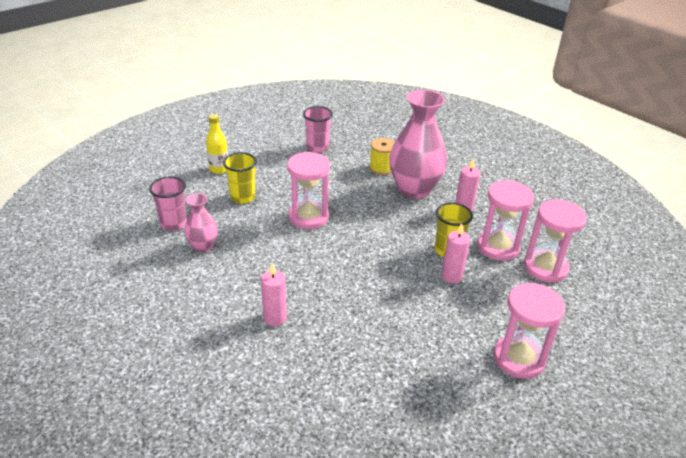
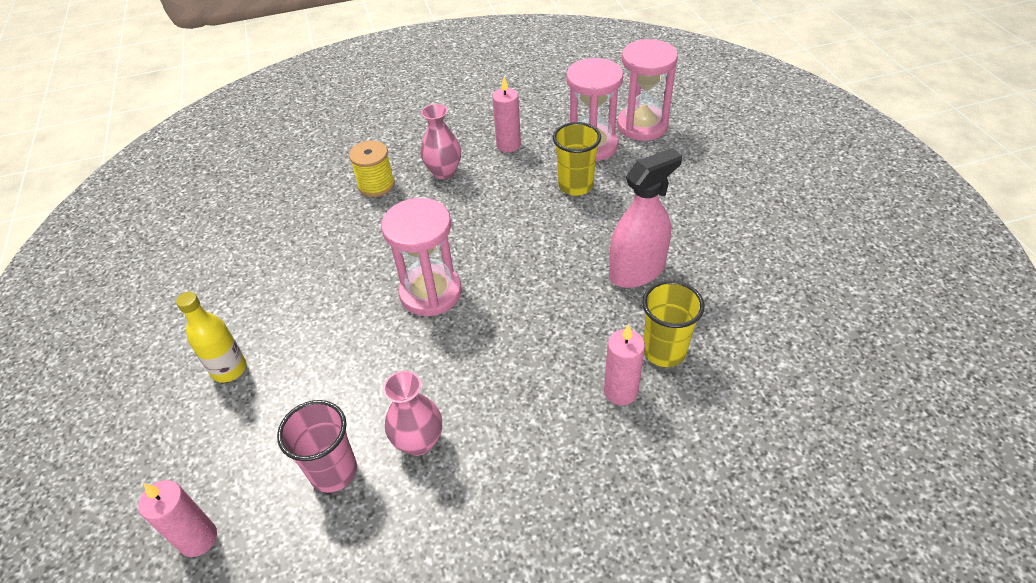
camera: 60 degrees left, 10 degrees up
(242, 197) = (330, 357): yellow cup -> yellow cup (664, 351)
(317, 147) = (273, 233): pink cup -> none
(384, 301) = (637, 271): none -> pink spray bottle
(414, 189) = (444, 172): pink vase -> pink vase, size x0.51
(451, 276) = (621, 199): pink candle -> pink candle (198, 538)
(519, 359) = (766, 197): pink hourglass -> none

